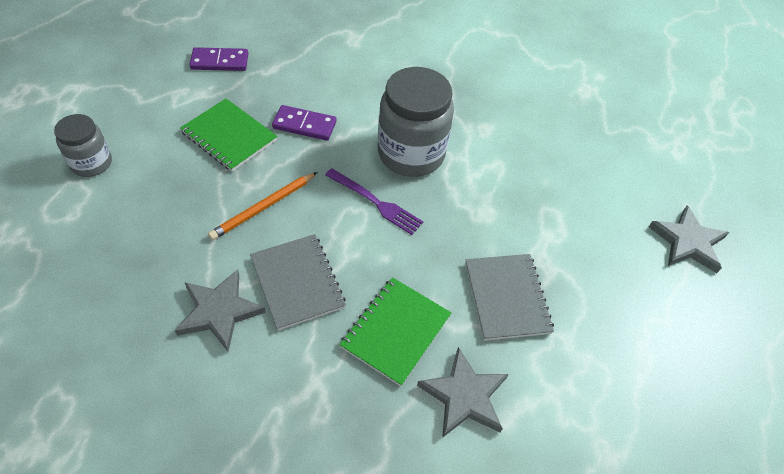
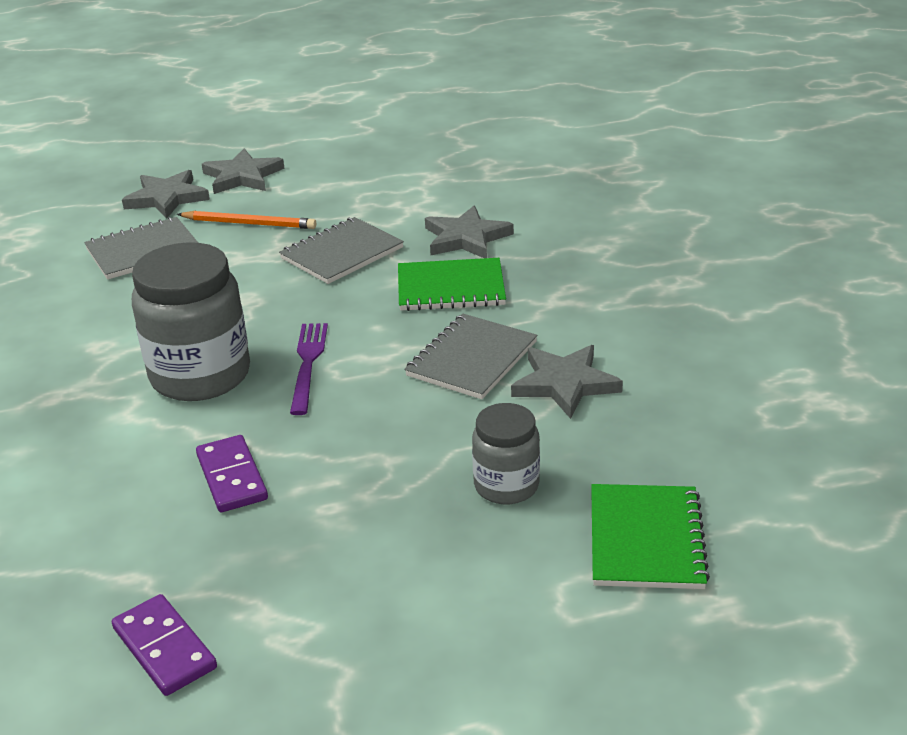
camera: 120 degrees left, 20 degrees down
(91, 163) = (518, 621): grey jar -> grey jar (506, 485)
(229, 136) = (323, 528): green notebook -> green notebook (646, 539)
(263, 207) = (407, 431): orange pencil -> orange pencil (249, 223)
(600, 193) = (143, 251): none -> grey notebook
(703, 308) = (242, 176): none -> grey star

